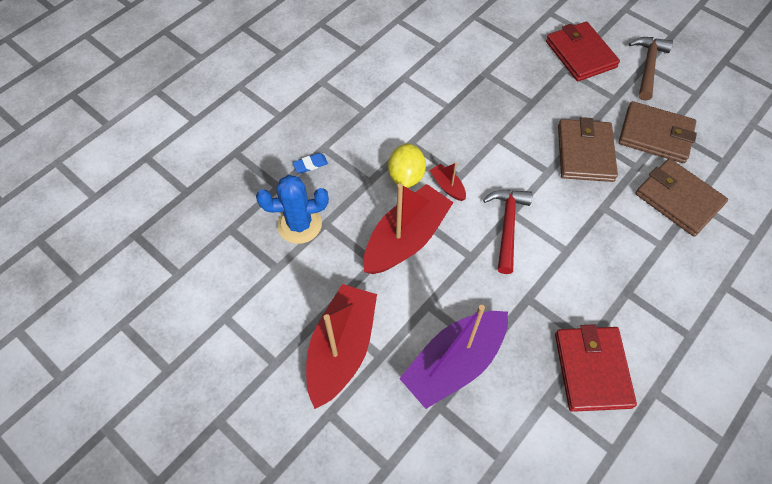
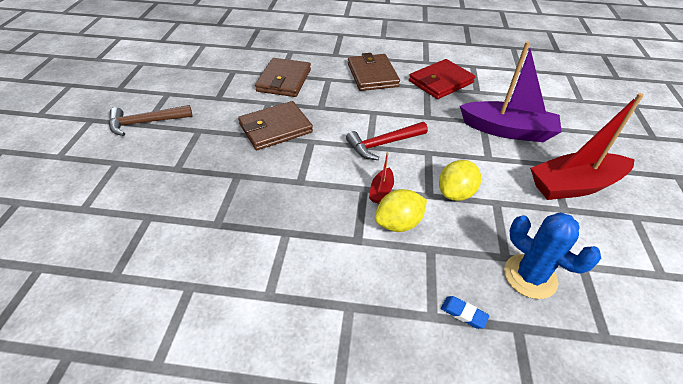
camera: 125 degrees left, 15 degrees down
(406, 238) = (455, 193): red boat -> yellow lemon
(580, 54) = (148, 165): red wallet -> none
(655, 135) = (229, 101): brown wallet -> brown wallet (372, 75)

